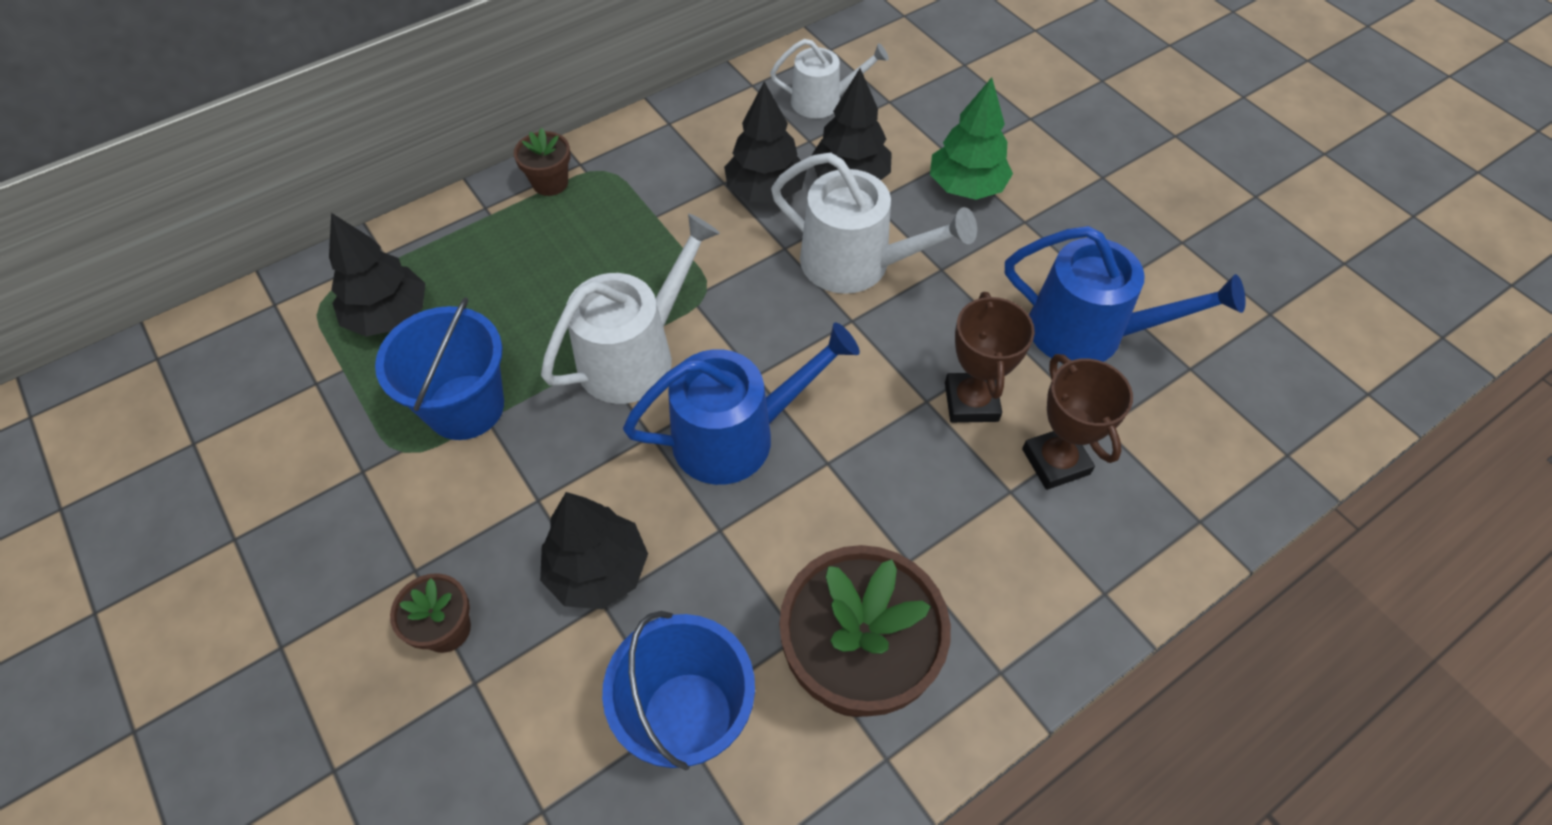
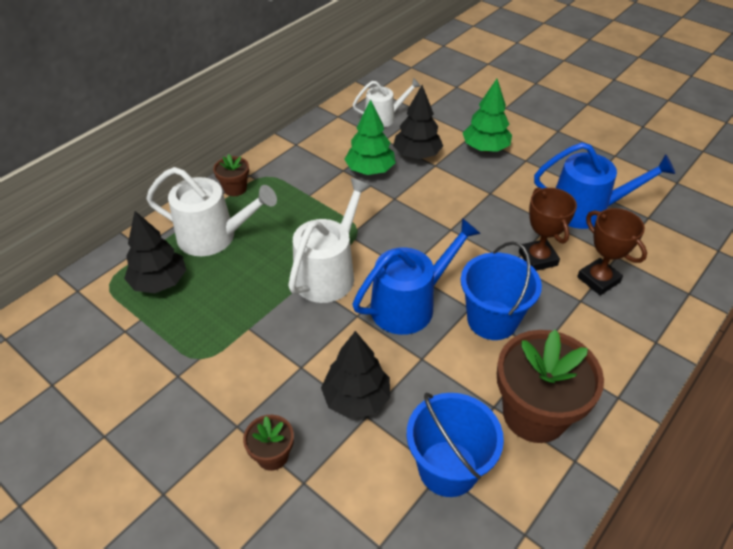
camera: 15 degrees left, 10 degrees down
(465, 407) = (232, 324): blue bucket -> blue bucket (492, 320)
(765, 191) = (370, 170): black tree -> green tree
(855, 263) = (440, 199): white watering can -> white watering can (213, 236)

